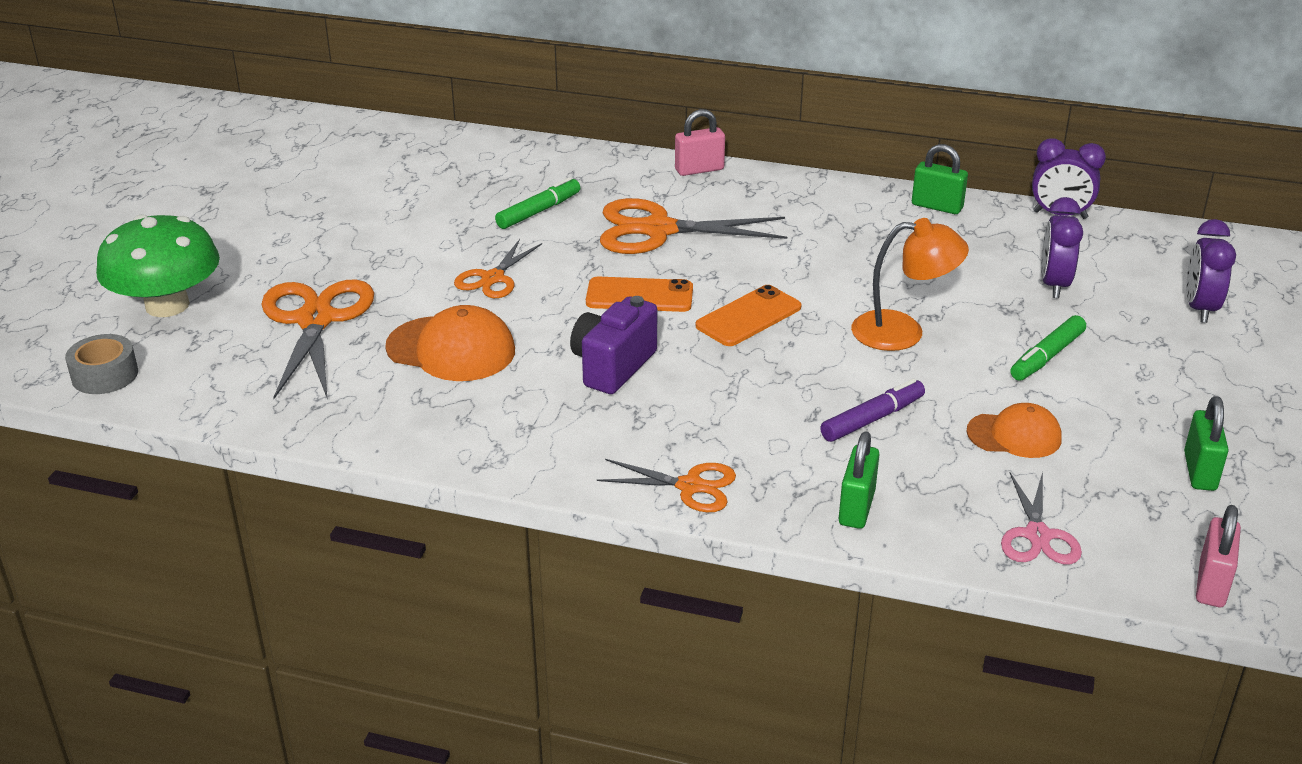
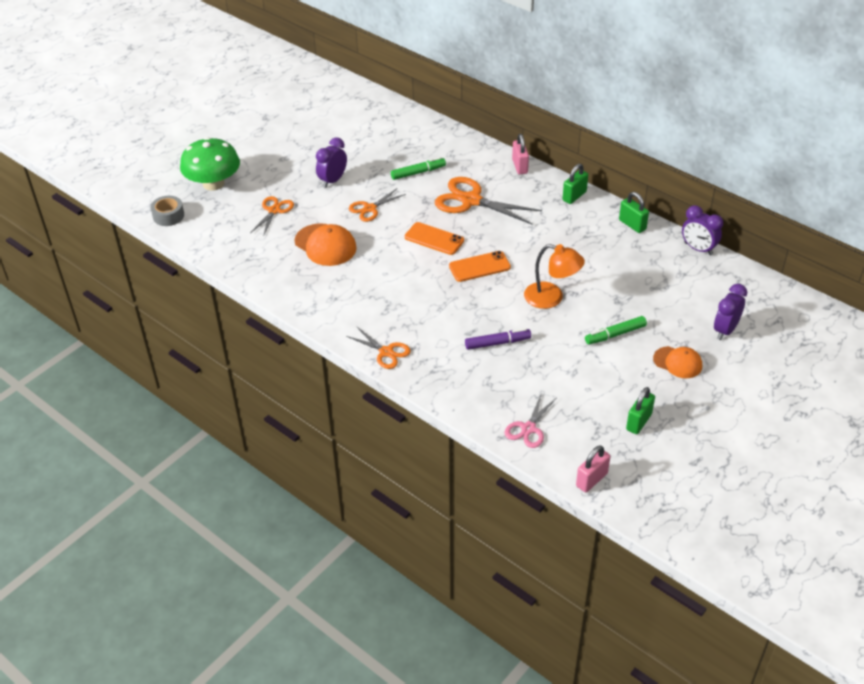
camera: 25 degrees right, 10 degrees up
(316, 320) = (274, 210): orange scissors -> orange scissors, size x0.57
(613, 366) = (394, 276): purple camera -> none
(699, 170) = (519, 166): pink padlock -> pink padlock turned 75 degrees clockwise
(856, 508) = (454, 387): green padlock -> green padlock (574, 196)
(1014, 435) = (561, 373): orange cap -> orange cap (677, 362)
(1054, 285) = (656, 293): purple clock -> purple clock (333, 180)

